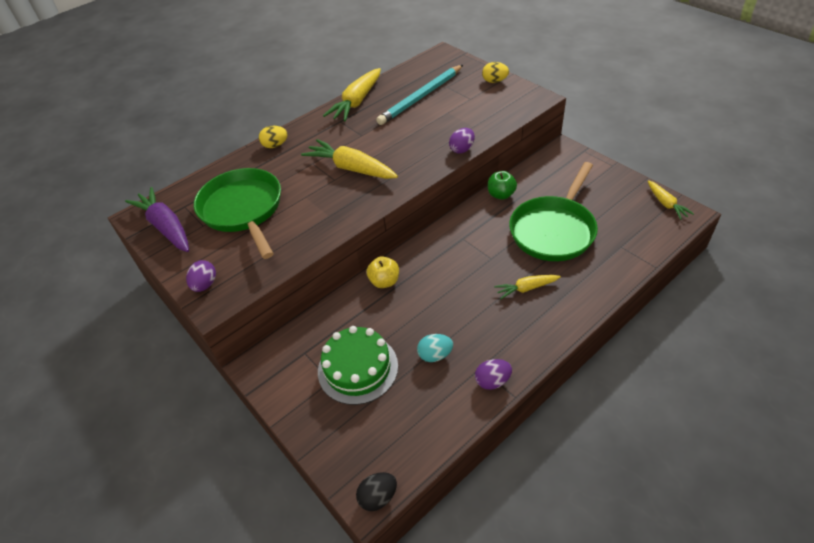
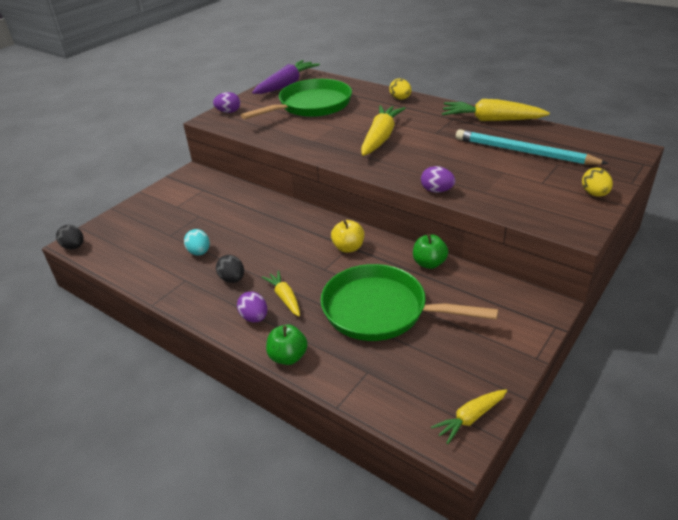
camera: 75 degrees right, 10 degrees down
(358, 368) = (187, 216): green cake -> none
(384, 281) = (282, 211): yellow apple -> yellow apple (348, 248)
(489, 326) = (232, 279): none -> black egg
(492, 381) = (170, 289): purple egg -> purple egg (254, 317)
(602, 291) = (288, 357): none -> green apple

